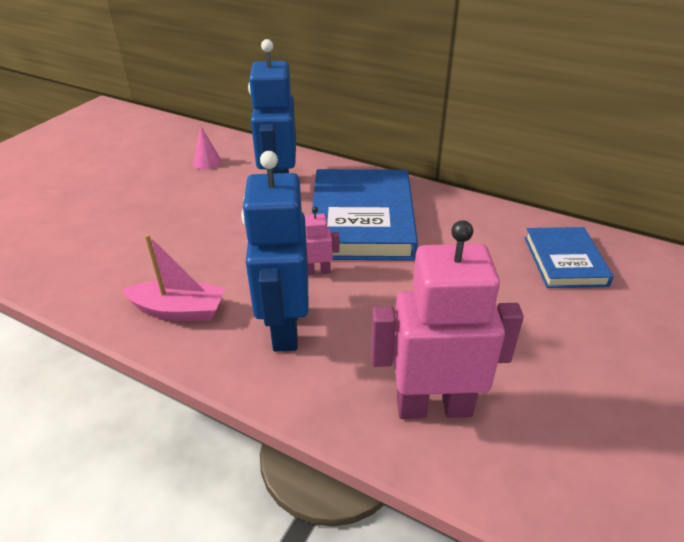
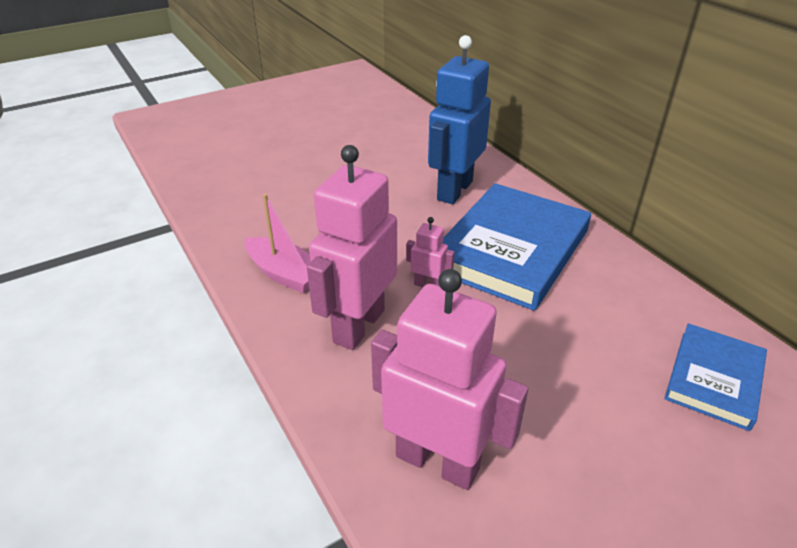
camera: 30 degrees right, 0 degrees up
(207, 162) = (406, 146): pink cone -> none
(284, 328) = (358, 326): blue robot -> pink robot

